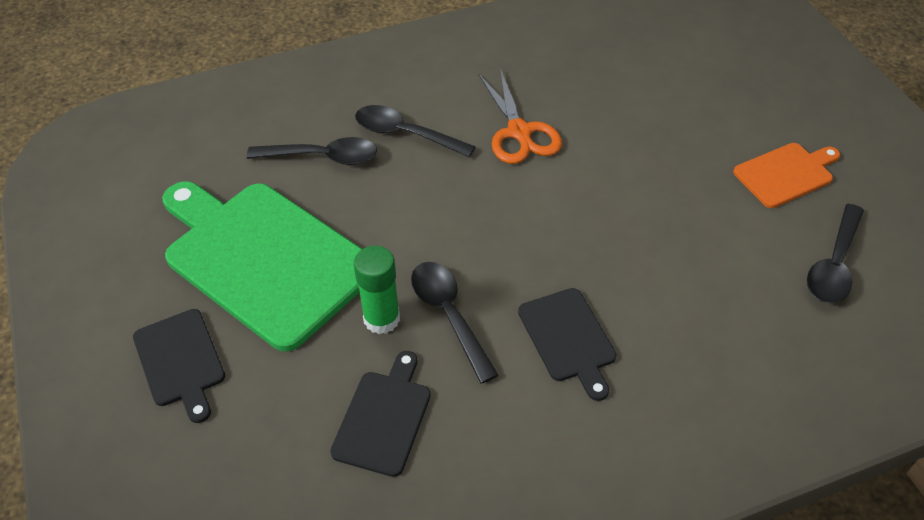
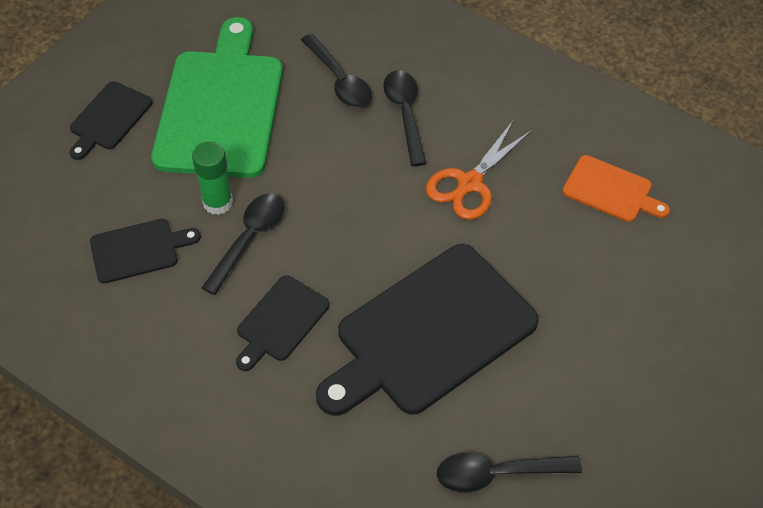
camera: 55 degrees right, 5 degrees up
(658, 236) = (429, 332): none -> black cutting board
(786, 174) = (582, 395): orange cutting board -> orange cutting board (610, 190)

